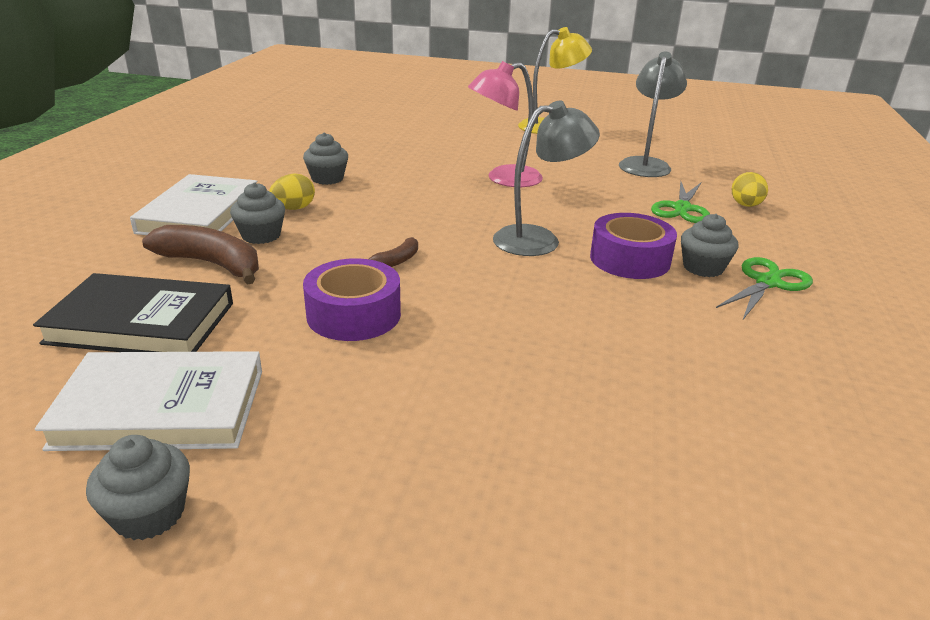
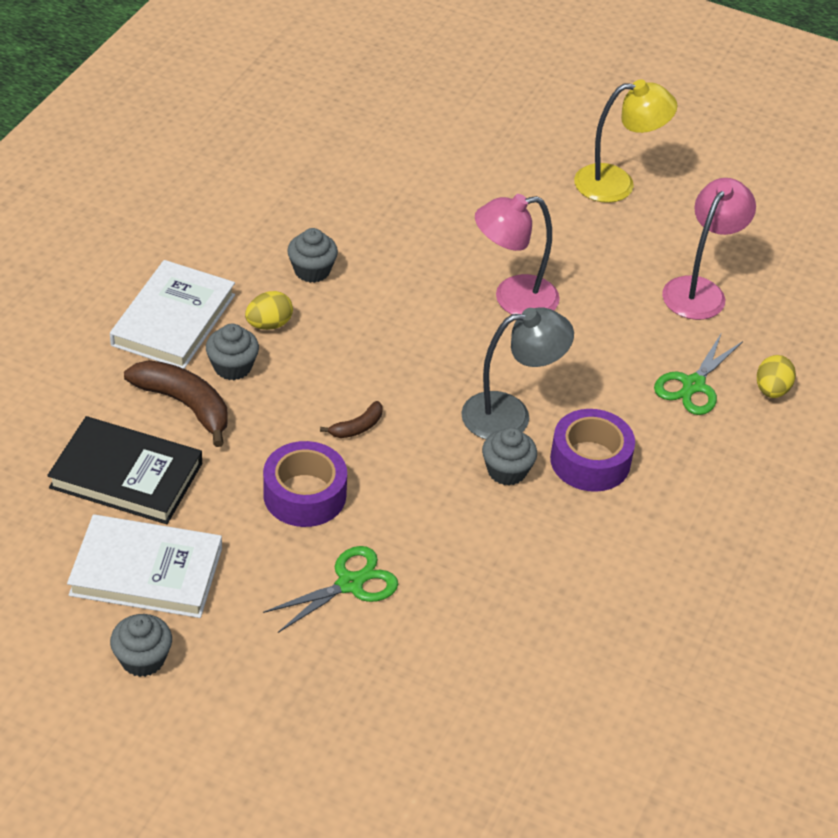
camera: 10 degrees right, 15 degrees up
(646, 164) = (699, 290): grey lamp -> pink lamp
(703, 268) = (658, 485): grey cupcake -> grey cupcake (507, 471)
(768, 282) = (710, 516): green scissors -> green scissors (350, 584)

